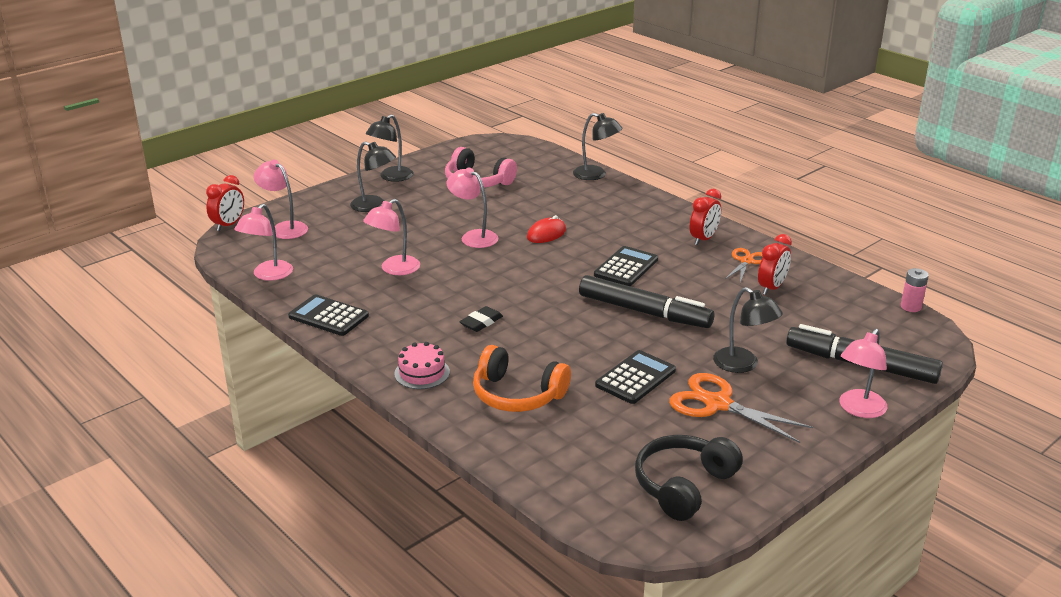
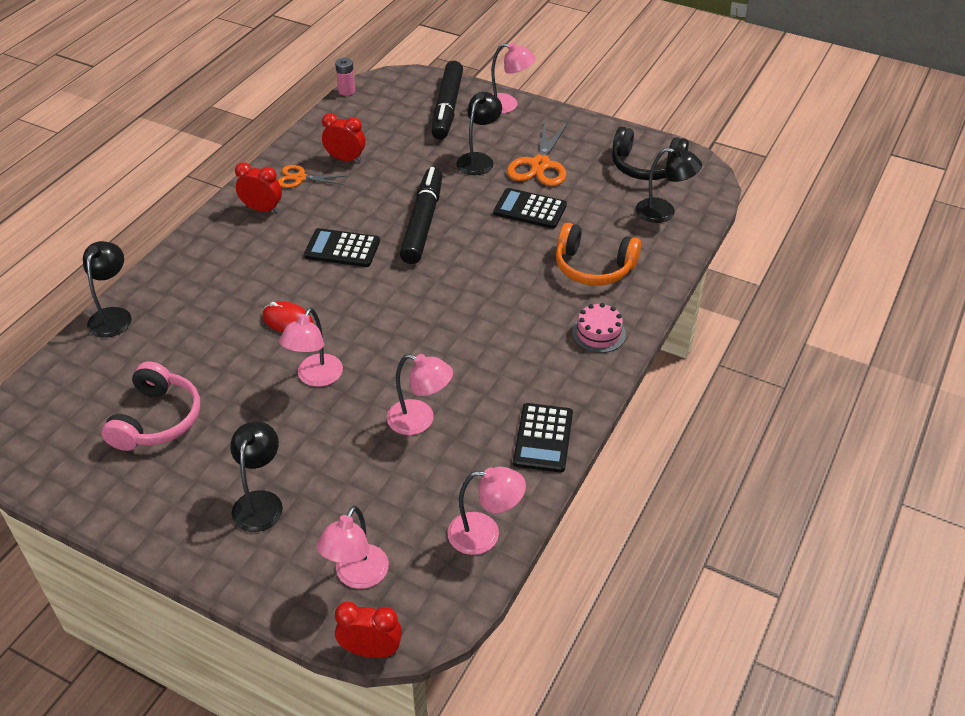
camera: 110 degrees left, 15 degrees up
(391, 177) = (160, 518): black lamp -> black lamp (663, 212)
(481, 322) = (494, 319): black eraser -> none
(517, 395) = (593, 267): orange headphones -> orange headphones turned 105 degrees clockwise

